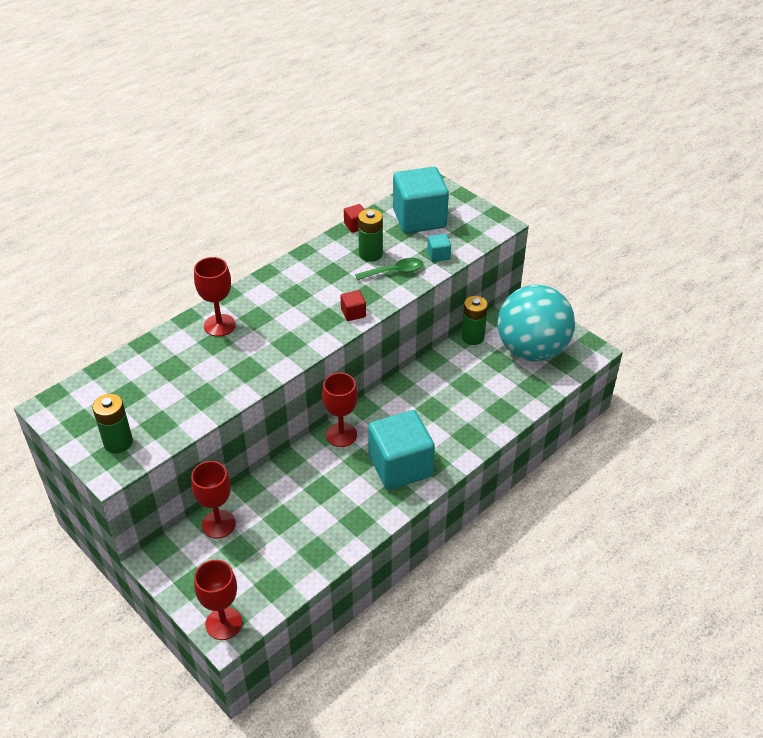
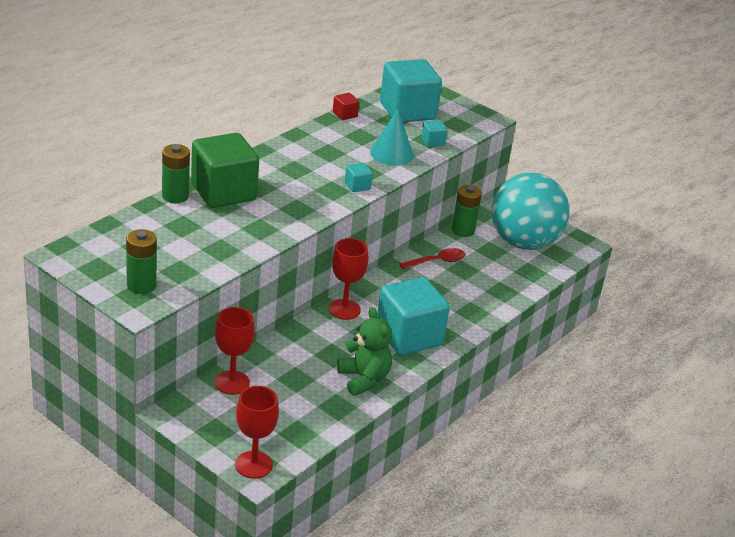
camera: 10 degrees left, 10 degrees down
(219, 325) = (223, 192): red goblet -> green cube
(347, 518) = (364, 379): none -> green teddy bear
(353, 313) = (357, 186): red cube -> turquoise cube
(370, 254) = (364, 138): green battery -> green battery (175, 196)
(394, 271) = (391, 154): green spoon -> turquoise cone
(441, 375) = (437, 261): none -> red spoon

